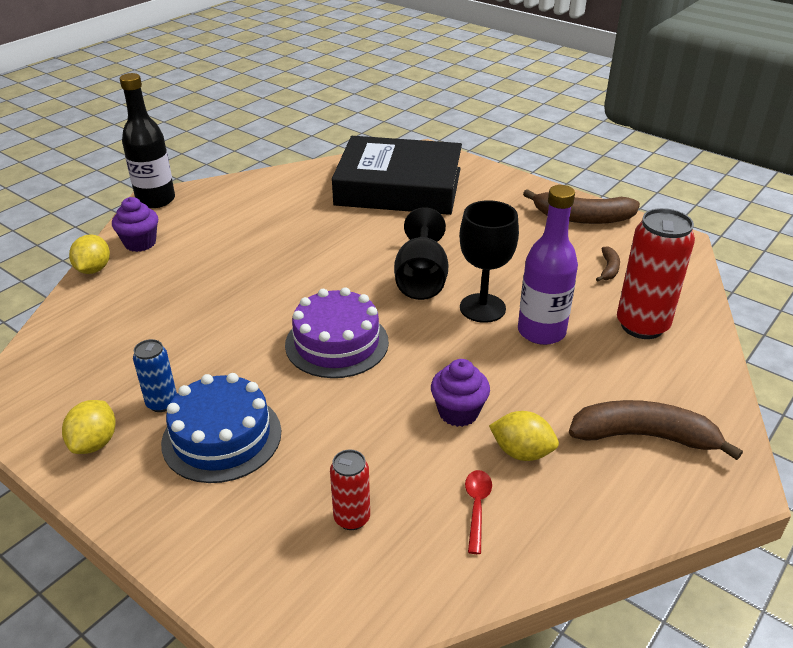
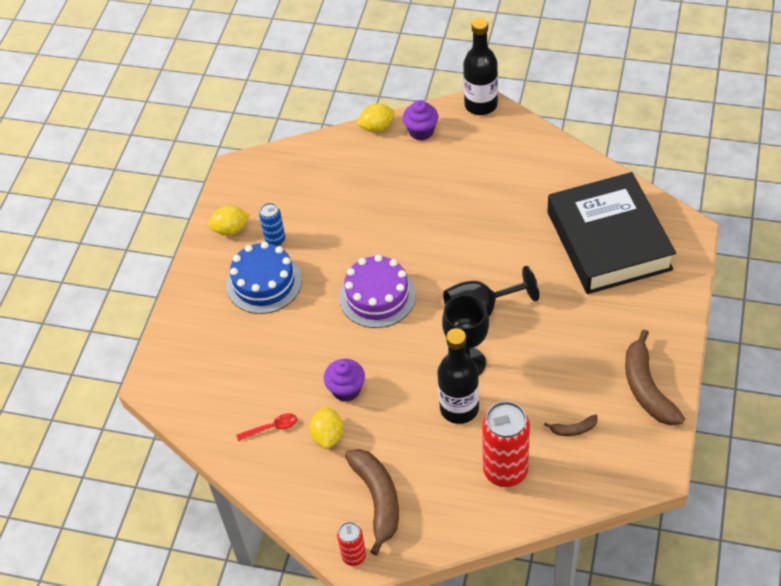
camera: 70 degrees right, 15 degrees up
(352, 518) = (235, 372): red can -> red can (354, 556)
(541, 332) = (459, 408): purple bottle -> black bottle

